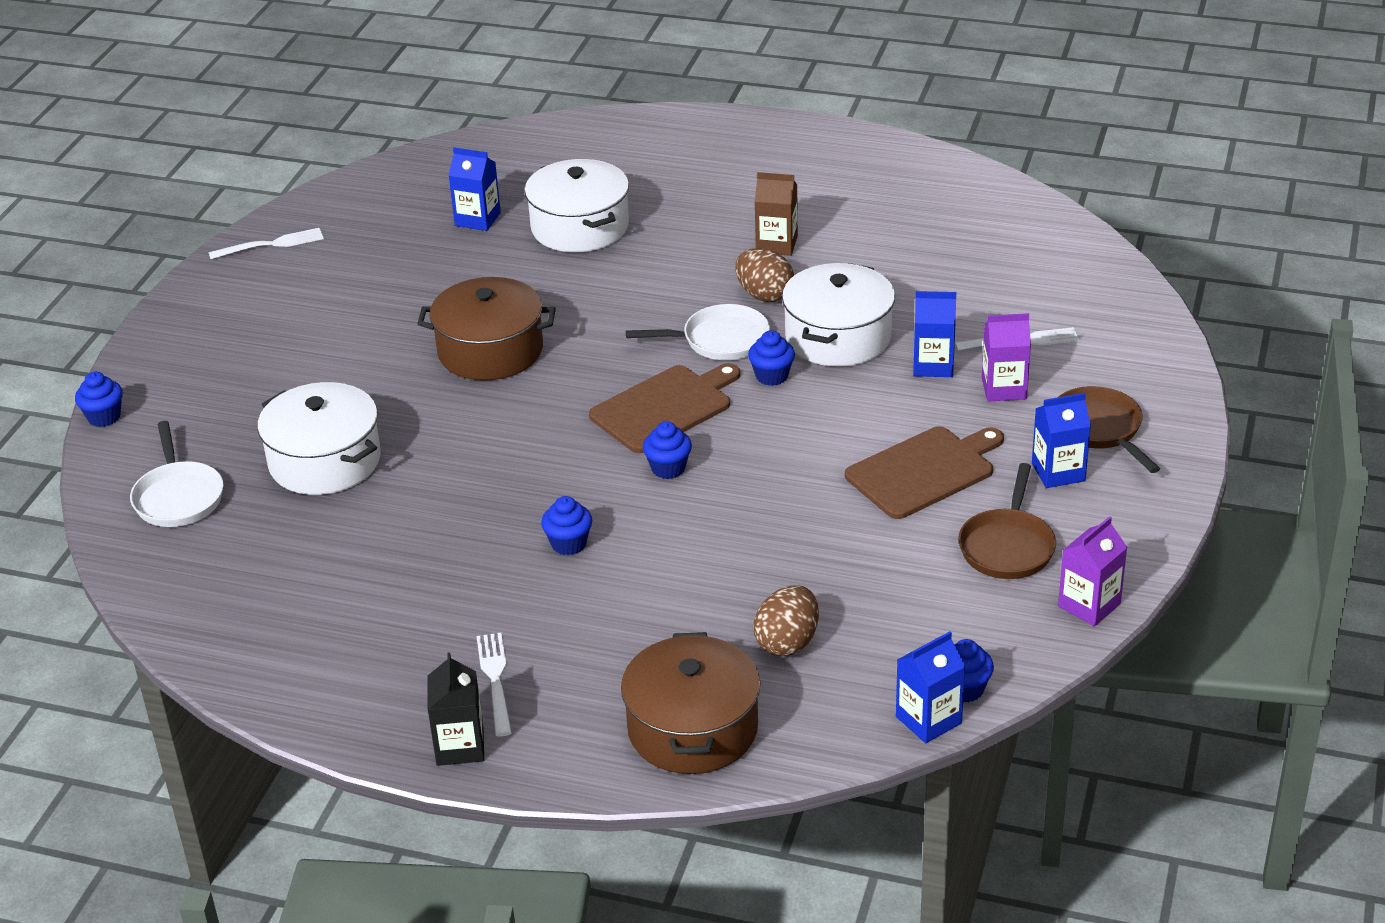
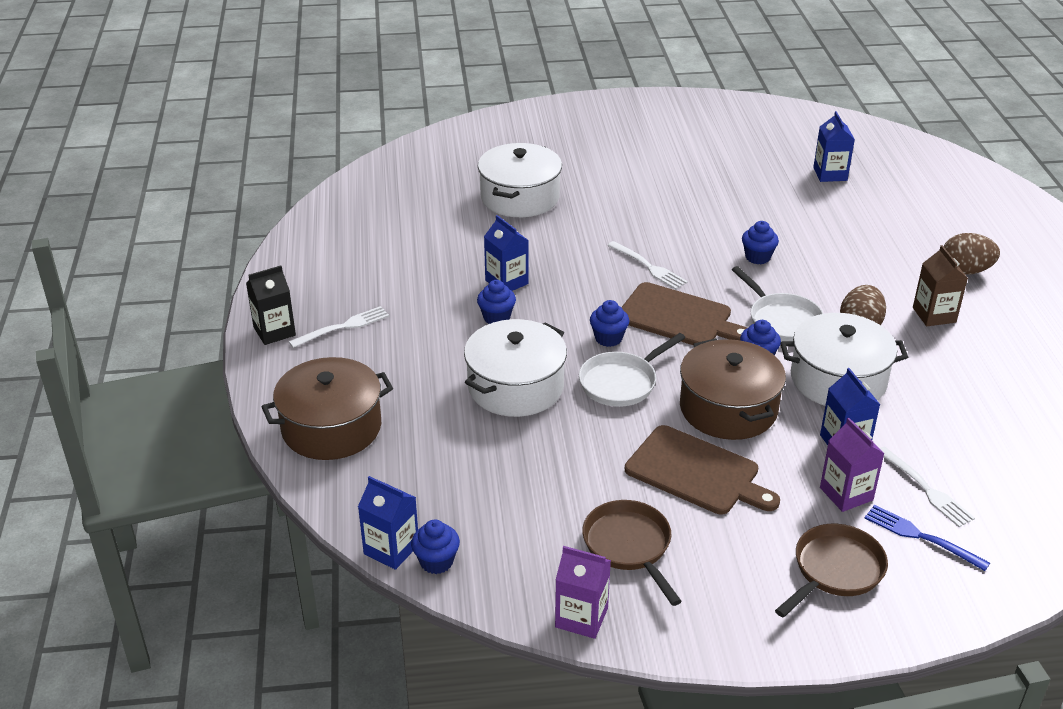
camera: 65 degrees right, 0 degrees up
(104, 417) = (510, 112): blue cupcake -> blue cupcake (757, 257)
(178, 497) = (452, 159): white pan -> white pan (621, 382)
(271, 244) = (726, 109): white fork -> white fork (649, 267)
(490, 351) = (683, 224): brown pot -> brown pot (728, 408)
(580, 227) = (864, 218): white pot -> white pot (515, 387)
(787, 642) = (444, 450): brown egg -> brown egg (965, 271)
(1007, 546) = (629, 546): brown pan -> brown pan turned 75 degrees clockwise
(1058, 472) = (752, 556): blue carton -> blue carton (506, 282)
(1080, 366) = (920, 536): none -> blue fork

